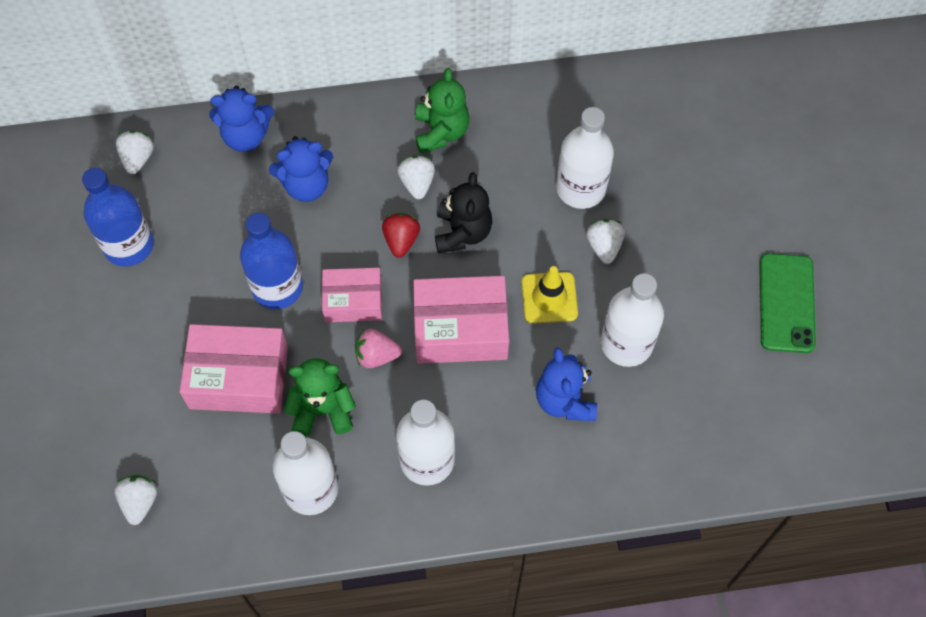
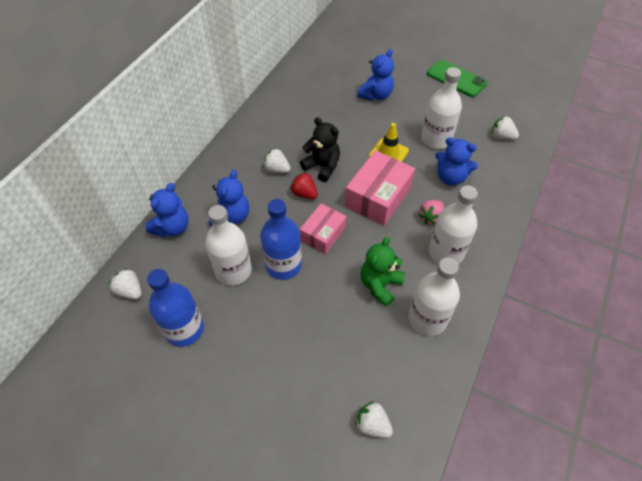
camera: 55 degrees left, 10 degrees down
(239, 377) = (326, 317): pink box -> none
(376, 355) = (365, 241): pink strawberry -> pink strawberry (431, 218)
(441, 132) = (256, 144): green teddy bear -> none
(581, 188) = (338, 111): white bottle -> white bottle (233, 271)
(604, 246) = (377, 120): white strawberry -> white strawberry (501, 136)
(655, 215) = (375, 95): none -> blue teddy bear

